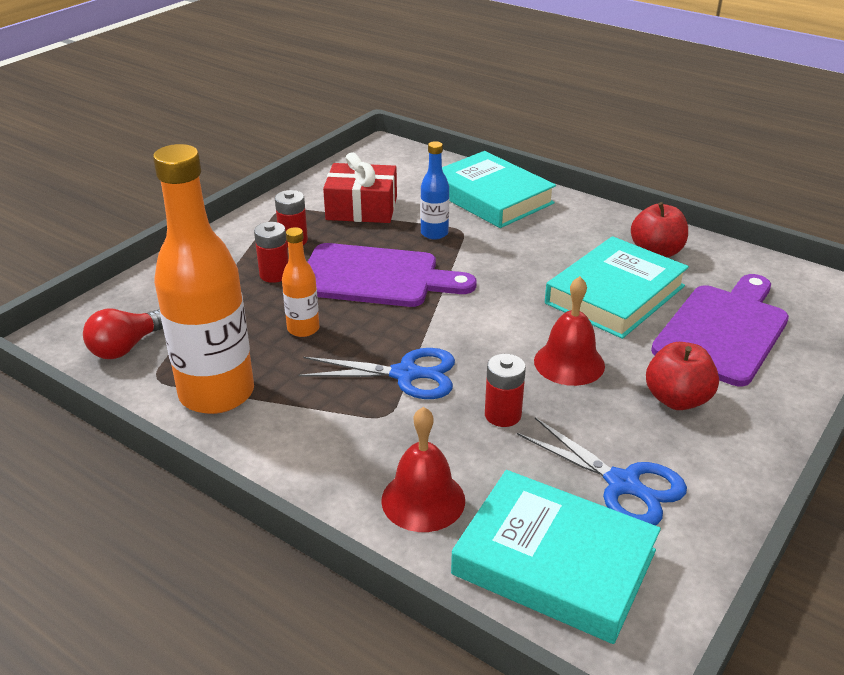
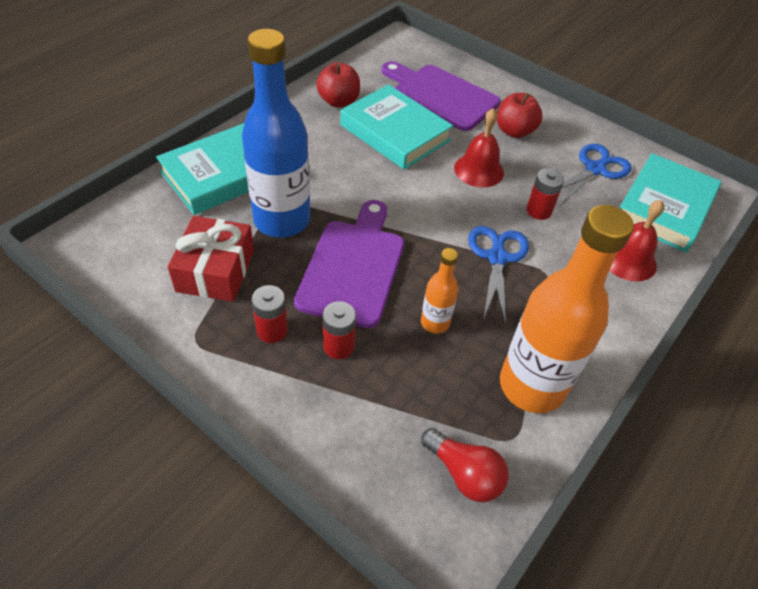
camera: 90 degrees left, 15 degrees up
(434, 233) = (282, 220): blue bottle -> blue bottle, size x2.12

